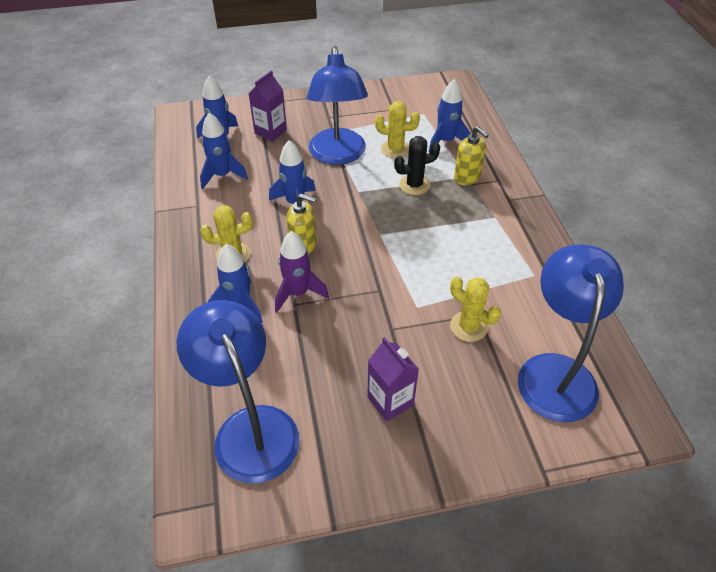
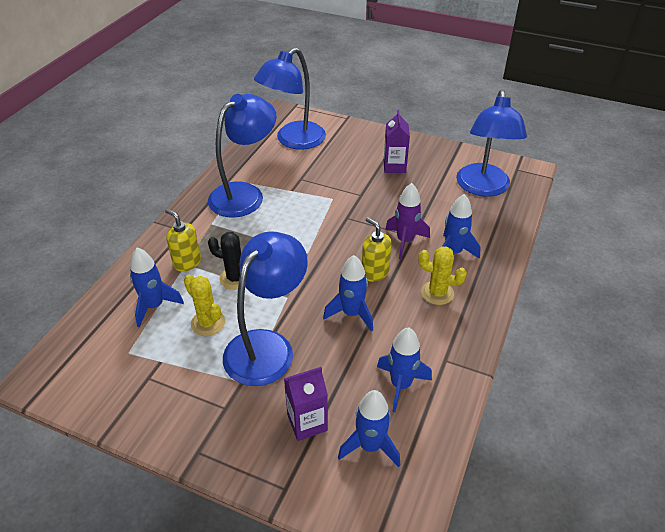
camera: 145 degrees left, 5 degrees down
(467, 178) = (187, 262): yellow soap dispenser -> yellow soap dispenser turned 45 degrees counterclockwise
(468, 326) = (314, 176): yellow cactus -> none
(508, 262) = (245, 194): none -> blue lamp

